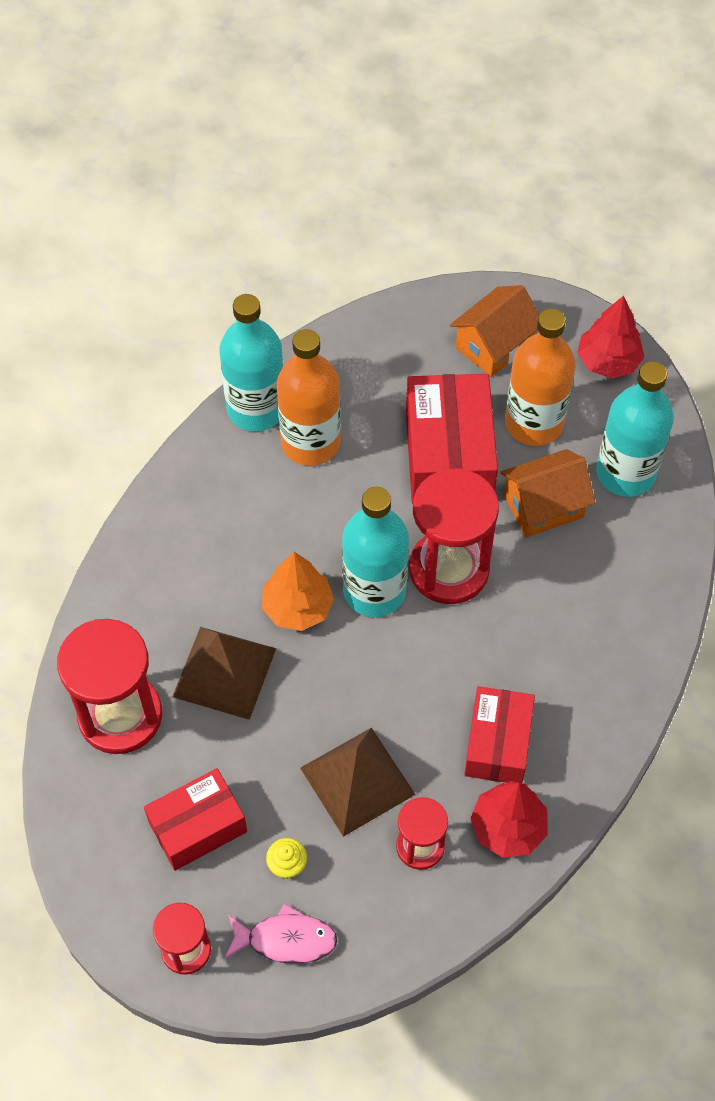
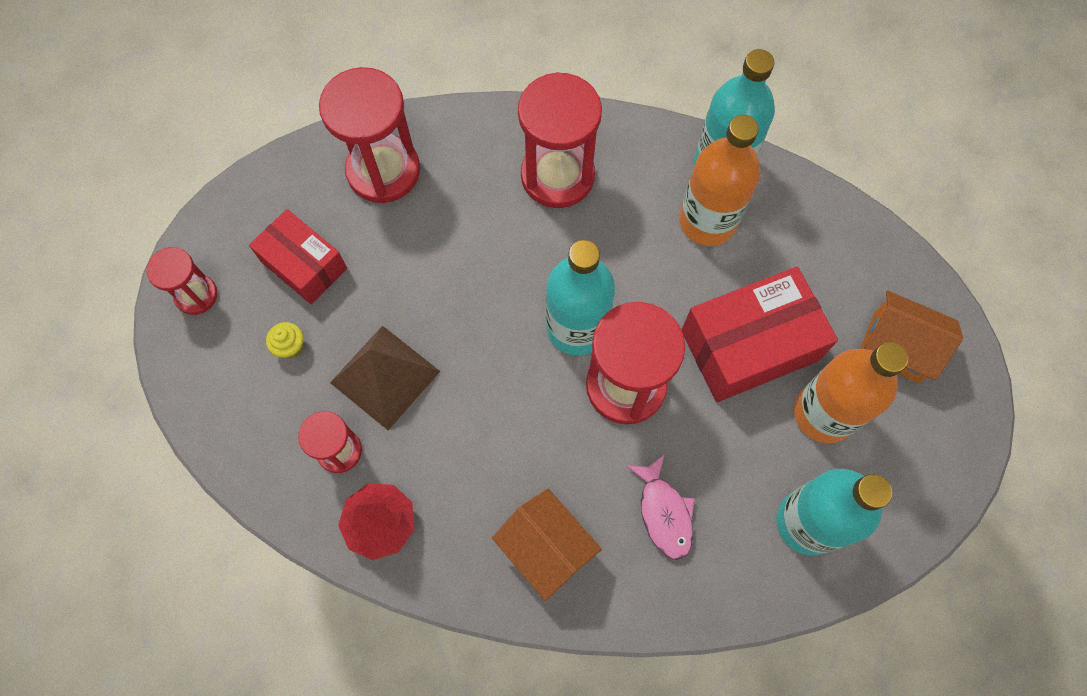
camera: 70 degrees right, 10 degrees up
(203, 553) = (557, 176): none -> red hourglass
(224, 672) = (450, 234): brown pyramid -> none
(286, 940) = (224, 369): pink fish -> pink fish (664, 513)
(297, 607) = (534, 270): orange tree -> none
(497, 744) = (461, 487): red box -> none
(543, 506) = (732, 452): orange house -> orange house (546, 548)
(608, 362) = (934, 465): red tree -> none

